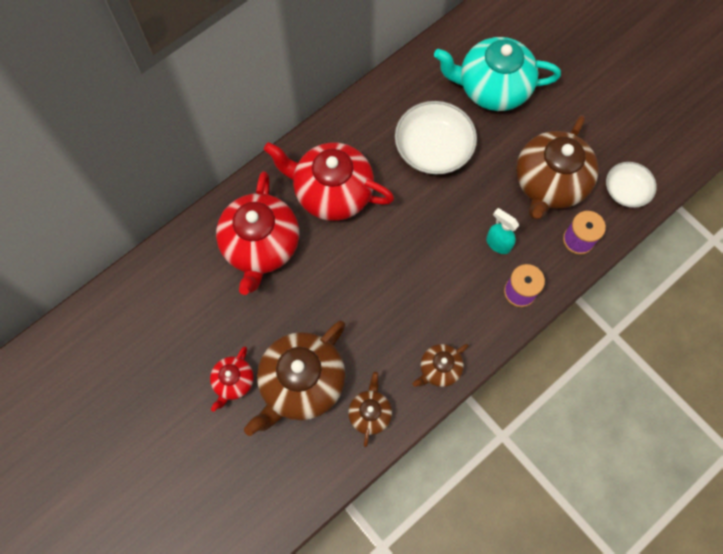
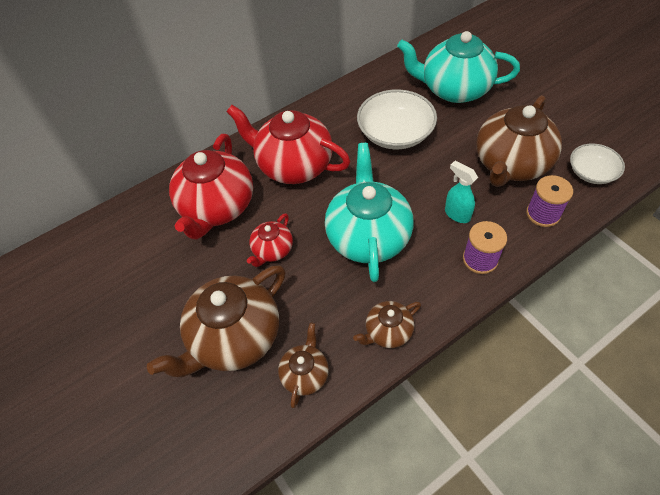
camera: 10 degrees right, 15 degrees down
(233, 382) = (162, 332): red teapot -> red teapot (272, 250)
(414, 272) = (368, 236): none -> turquoise teapot

